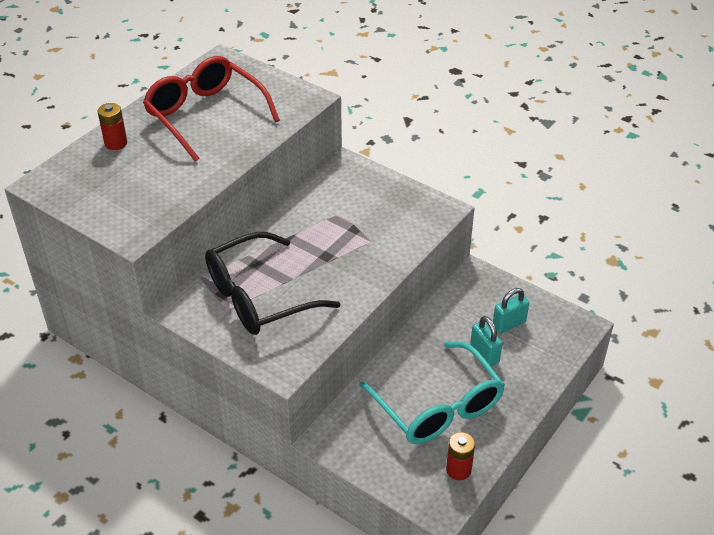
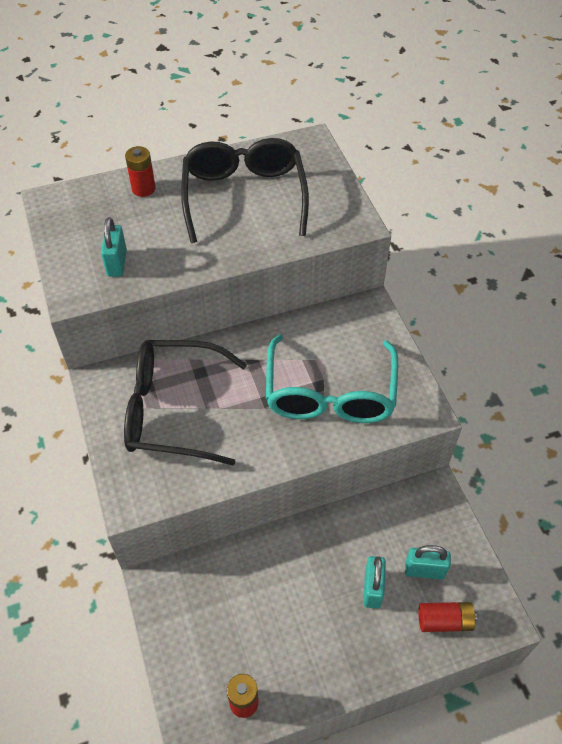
camera: 35 degrees right, 10 degrees up
(147, 200) = (117, 263): none -> turquoise padlock
(205, 115) = (244, 197): red glasses -> black glasses
(437, 406) = (281, 617): turquoise glasses -> turquoise glasses (330, 393)
(547, 346) = (444, 621): none -> red battery

